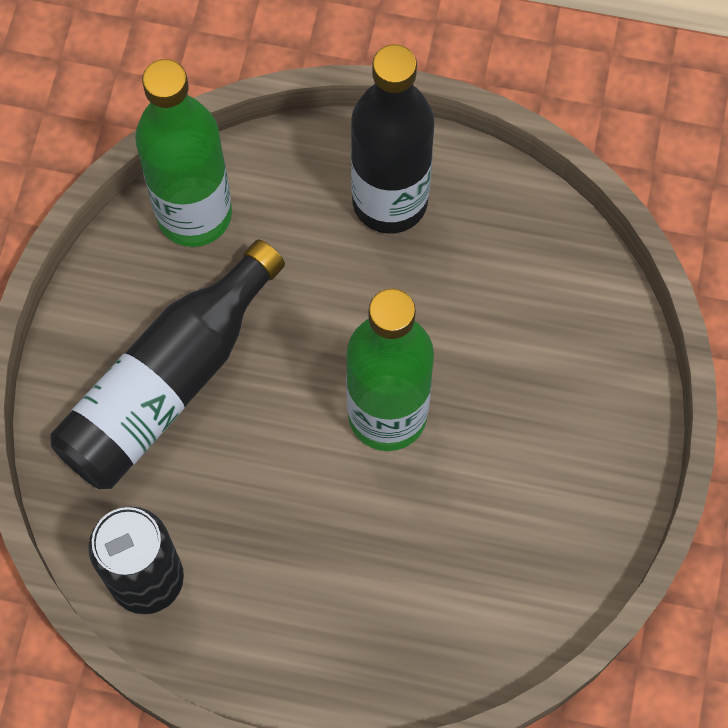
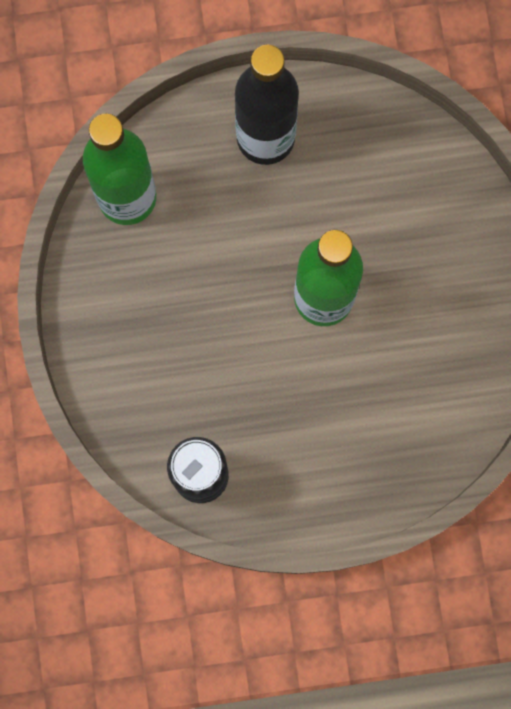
camera: 20 degrees left, 10 degrees up
(168, 383) = (158, 330): black bottle -> none

